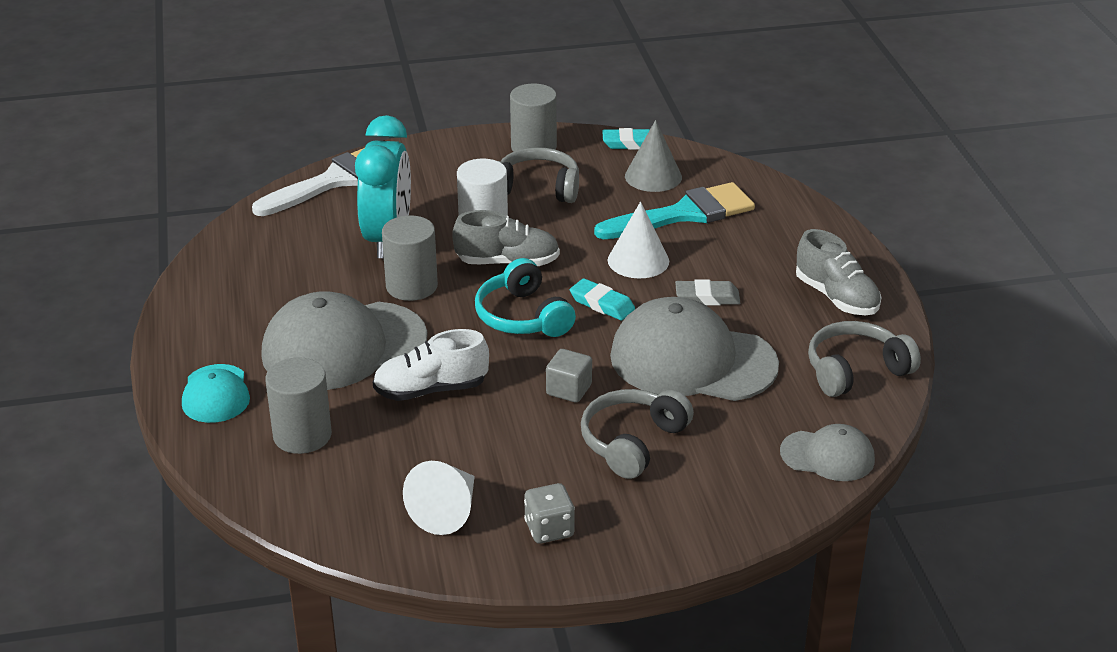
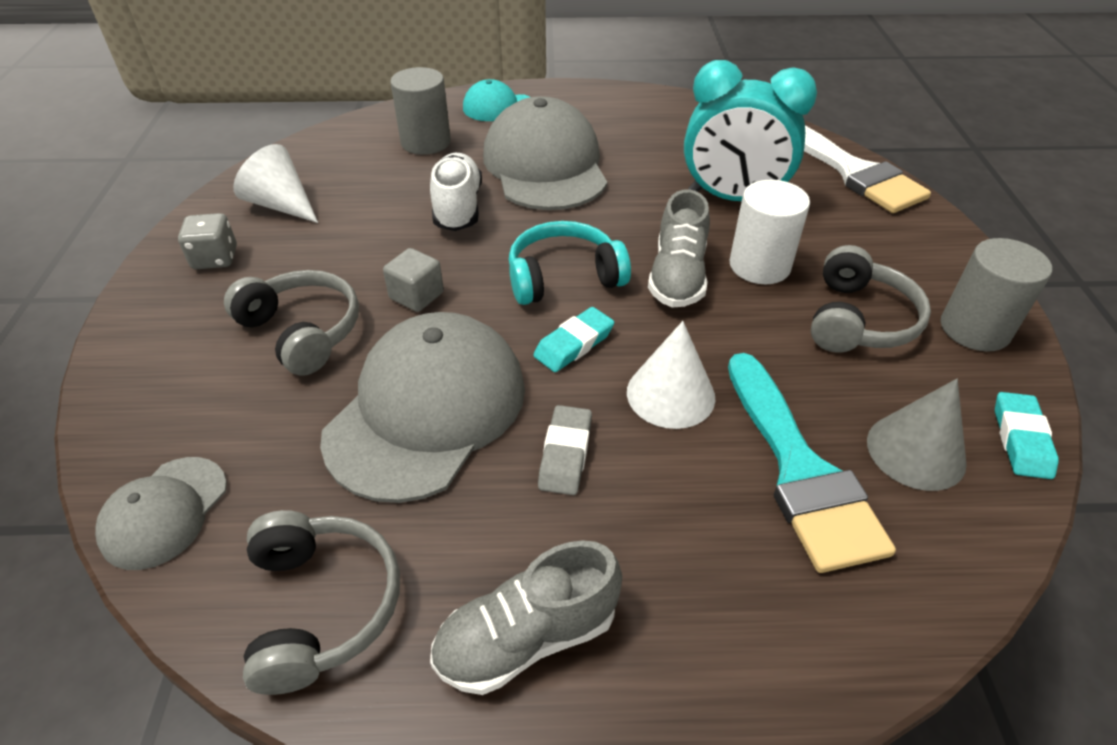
camera: 100 degrees right, 10 degrees up
(411, 286) = (639, 208): grey cylinder -> none

